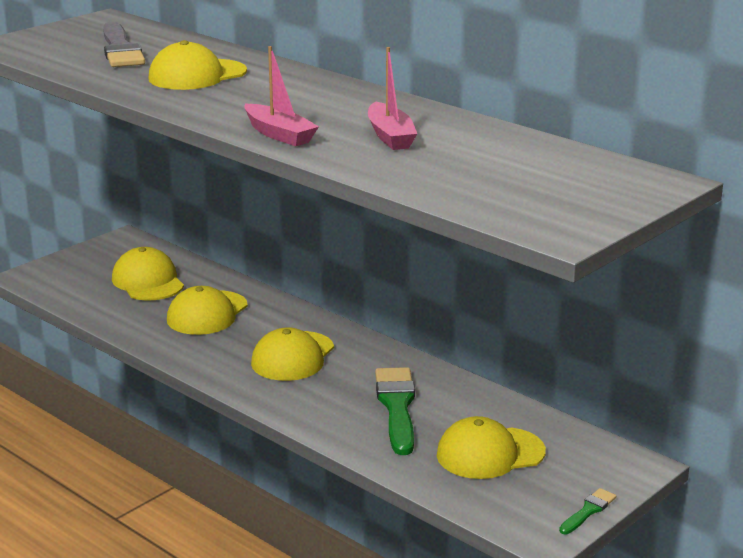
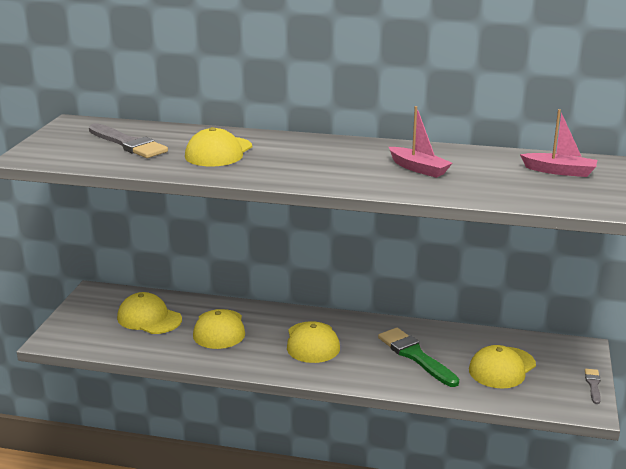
camera: 30 degrees left, 0 degrees up
(279, 134) = (349, 183): pink boat -> pink boat (559, 171)
(588, 511) = (593, 385): green brush -> grey brush

